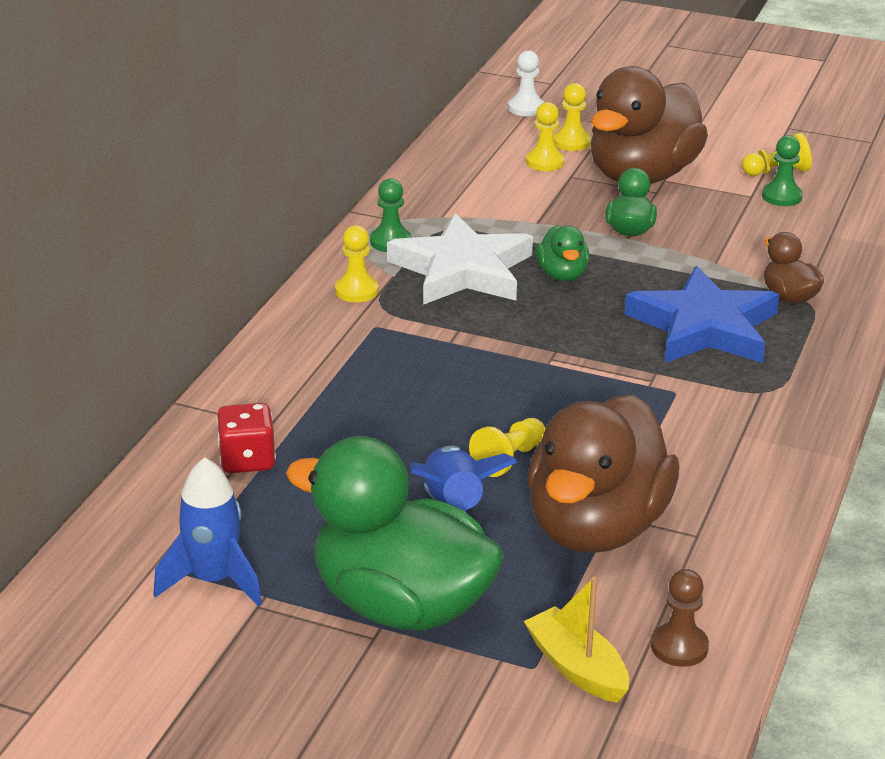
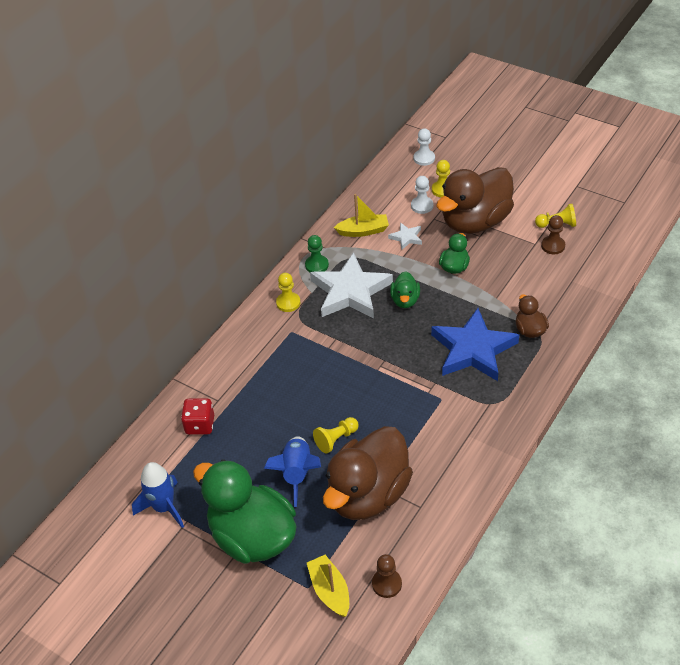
camera: 15 degrees right, 15 degrees up
(456, 196) = (363, 231): none -> yellow boat
(533, 200) = (406, 237): none -> white star
(545, 162) = (422, 206): yellow pawn -> white pawn
(781, 196) = (553, 246): green pawn -> brown pawn

